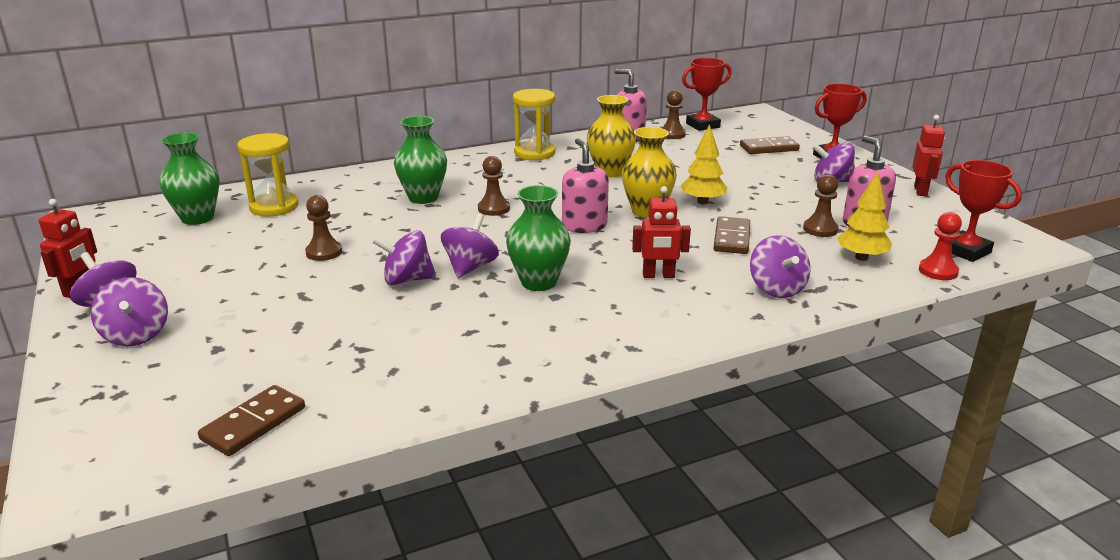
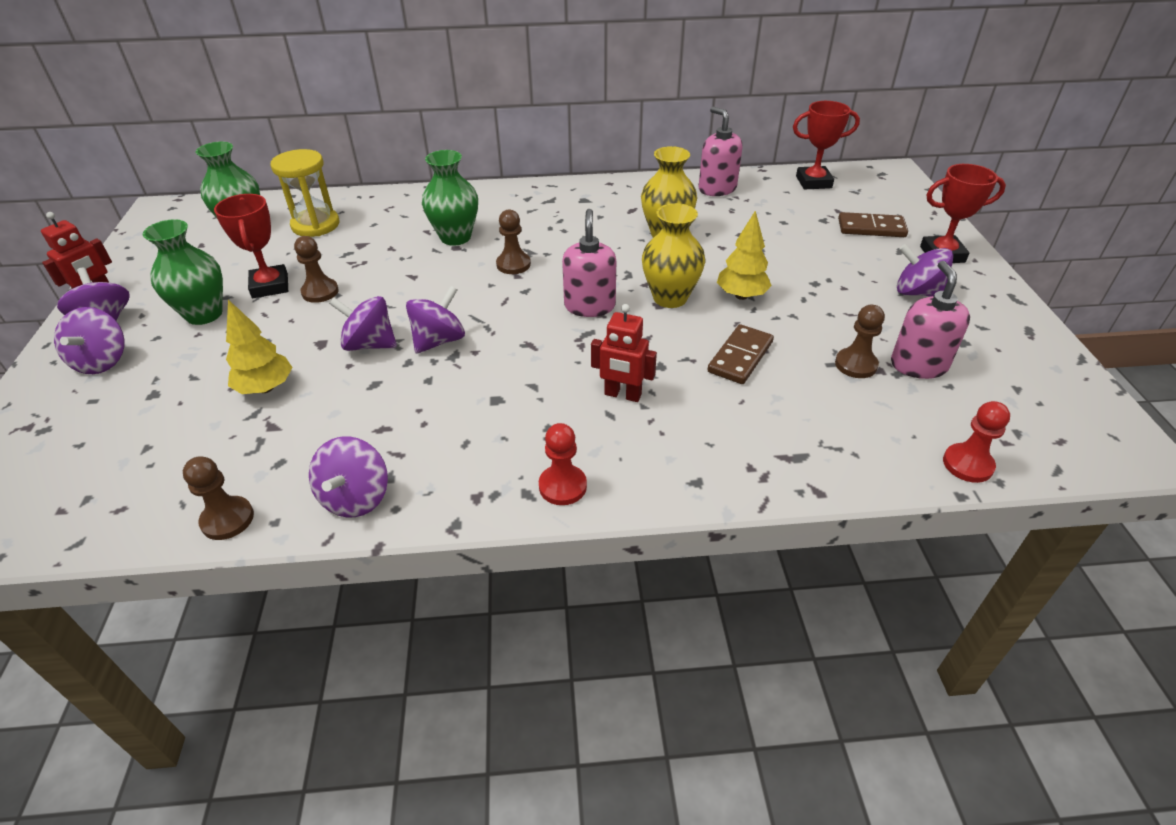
camera: 20 degrees right, 15 degrees up
(253, 423) = (119, 498): brown domino -> none
(534, 153) = (604, 194): yellow hourglass -> none
(538, 282) = (492, 376): green vase -> green vase (204, 314)
(657, 337) = (562, 486): none -> red pawn
(672, 134) = (769, 190): brown pawn -> brown pawn (227, 519)
(776, 289) = (744, 446): purple spinning top -> purple spinning top (356, 498)
(861, 257) = (880, 420): yellow tree -> yellow tree (266, 388)
(920, 191) = (1026, 328): red robot -> none
(966, 251) = (1027, 439): red trophy -> red trophy (270, 286)

